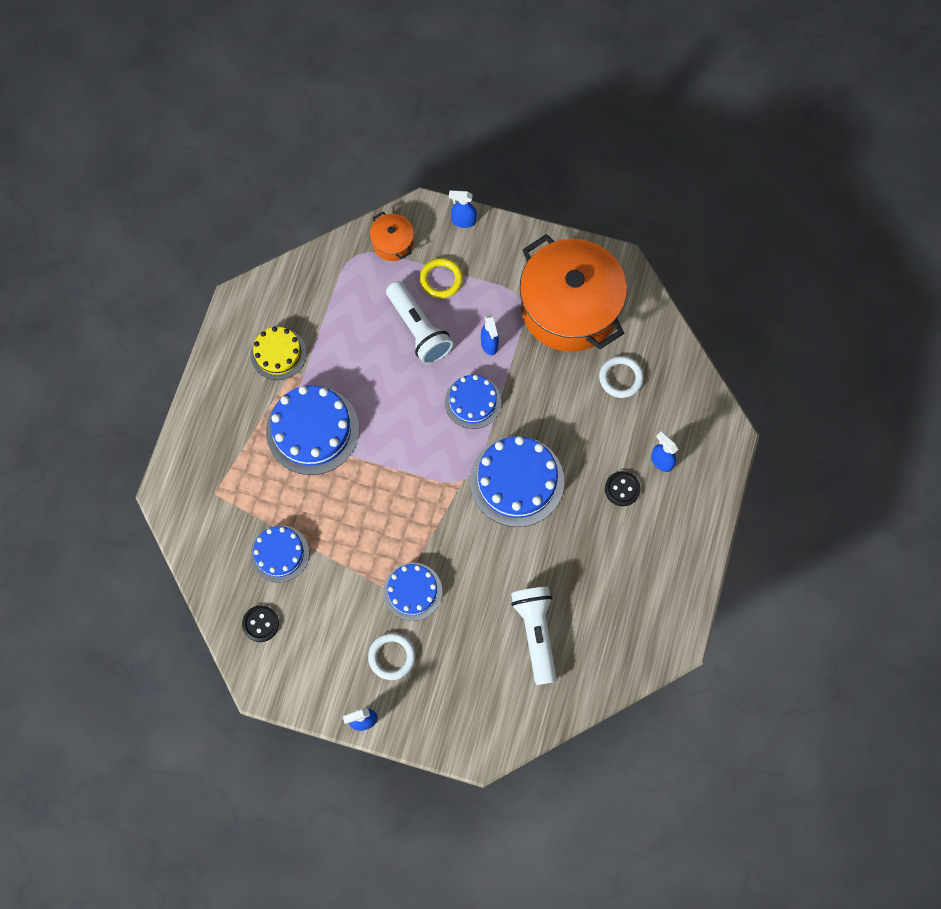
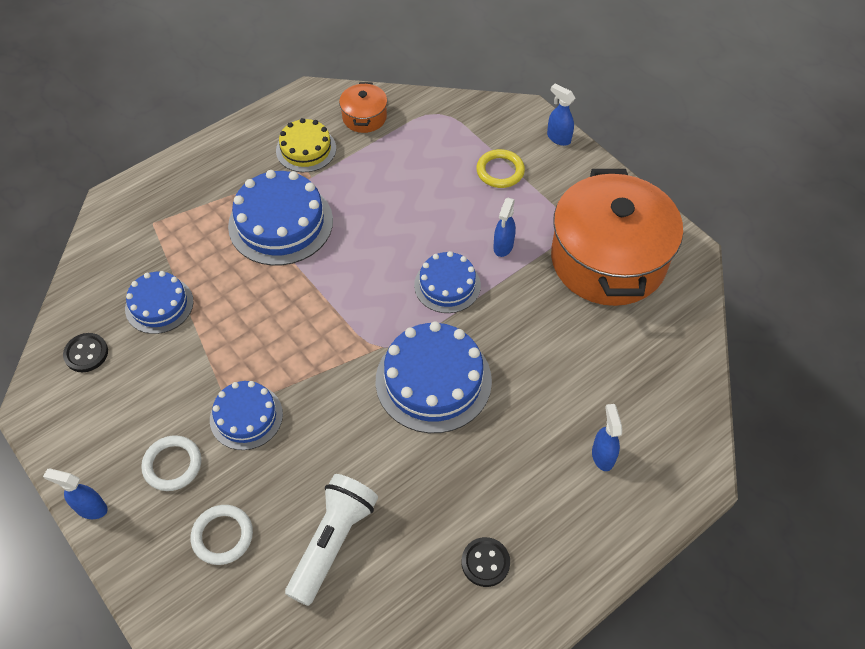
camera: 35 degrees right, 15 degrees down
(392, 243) = (479, 121): orange pot -> orange pot (364, 117)
(419, 329) = (446, 198): white flashlight -> none
(621, 378) = (616, 350): white ring -> white ring (222, 536)
(622, 489) = (538, 456): black button -> black button (485, 562)

